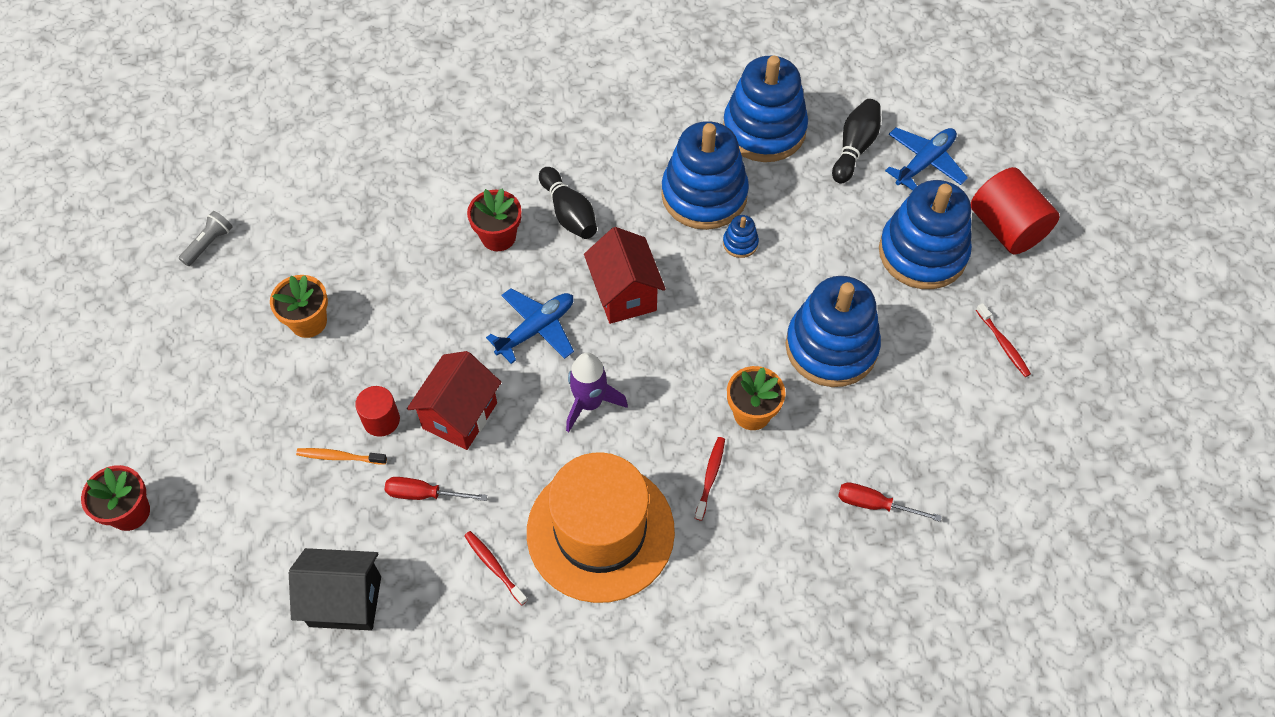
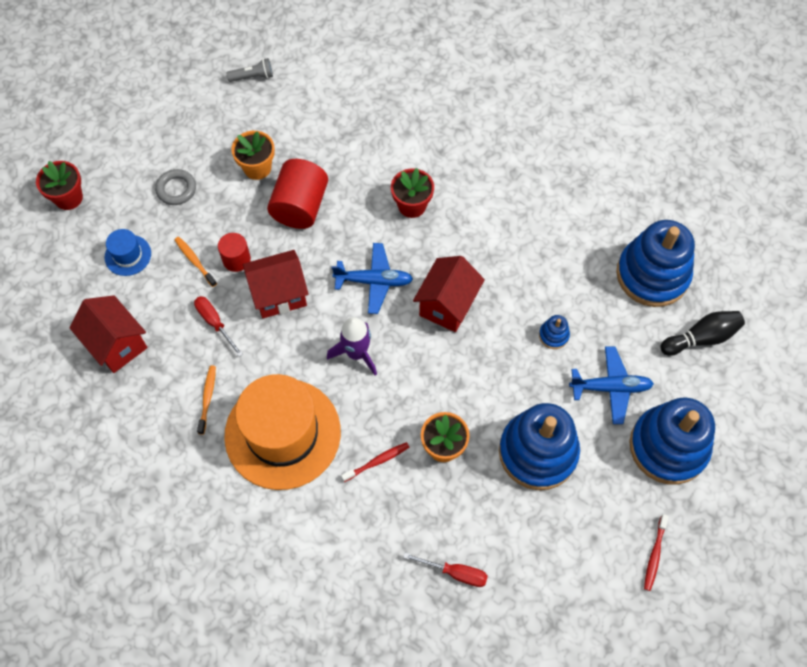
camera: 45 degrees right, 5 degrees up
(244, 408) = (176, 189): none -> grey ring
(261, 511) = (128, 255): none -> blue hat
(345, 601) = (117, 344): black house -> red house
(494, 566) = (207, 398): red toothbrush -> orange toothbrush
(569, 213) = (468, 226): black bowling pin -> none
(704, 195) = (565, 285): blue stacking toy -> none
(875, 505) = (455, 572): red screwdriver -> red screwdriver turned 135 degrees clockwise
(924, 162) = (740, 389): blue plane -> blue plane (610, 388)
(1006, 228) = (748, 482): red cylinder -> red cylinder (300, 206)

